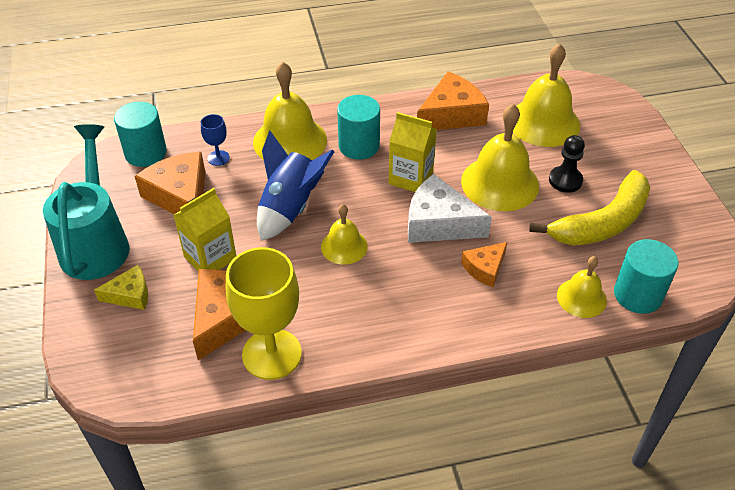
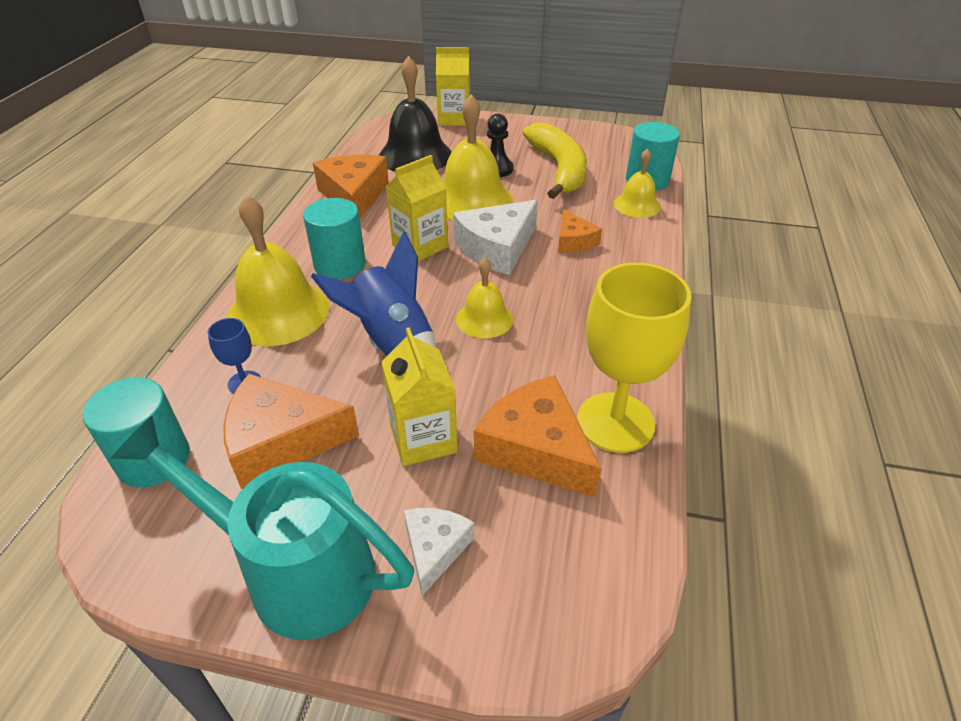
camera: 65 degrees left, 5 degrees down
(130, 295) = (435, 549): yellow cheese -> white cheese
(543, 122) = (415, 155): yellow bell -> black bell
(634, 120) = (454, 119): none -> yellow carton

